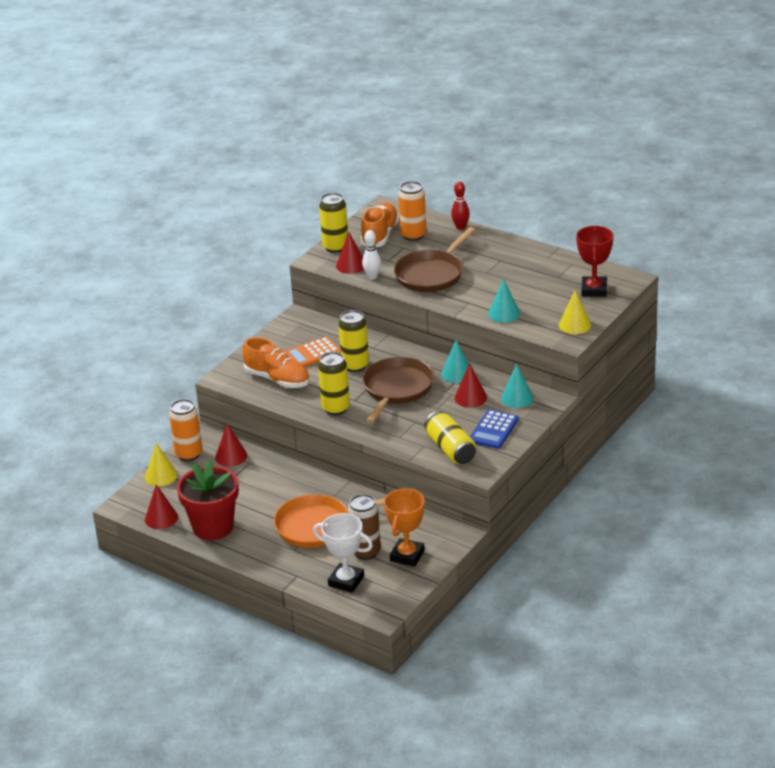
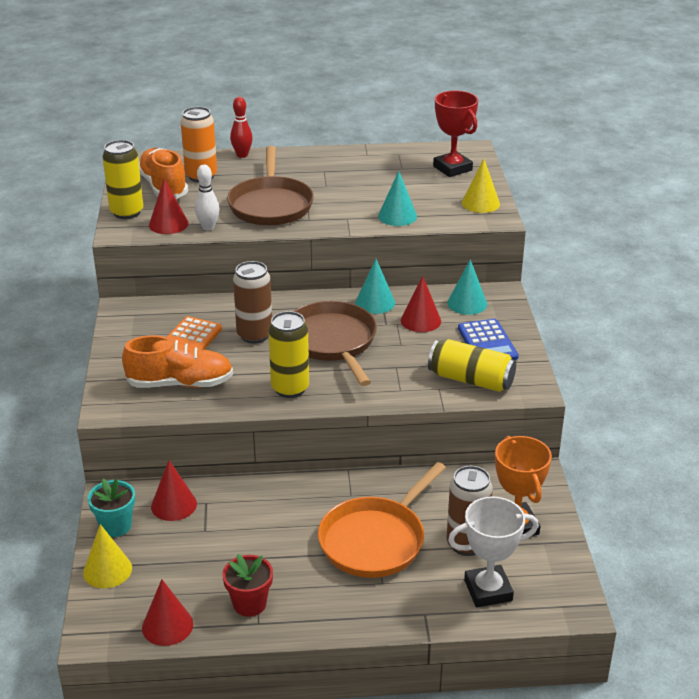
camera: 40 degrees left, 0 degrees up
(189, 454) = (115, 526): orange can -> turquoise flower pot
(213, 527) = (249, 604): red flower pot -> red flower pot, size x0.55
(355, 365) = (254, 335): yellow can -> brown can

